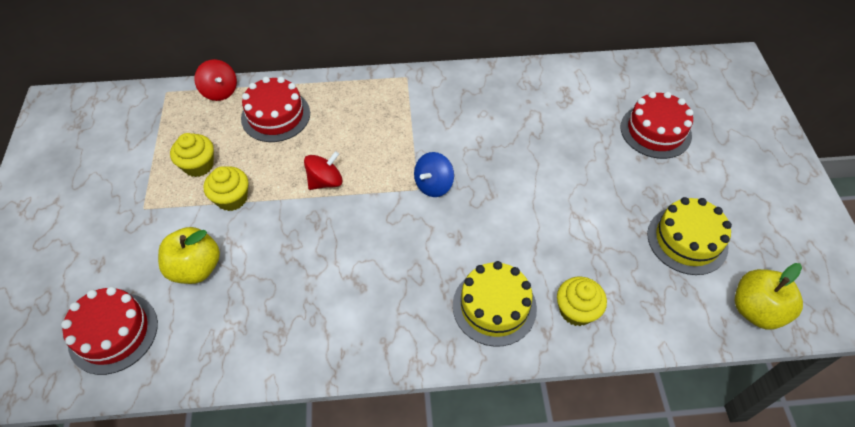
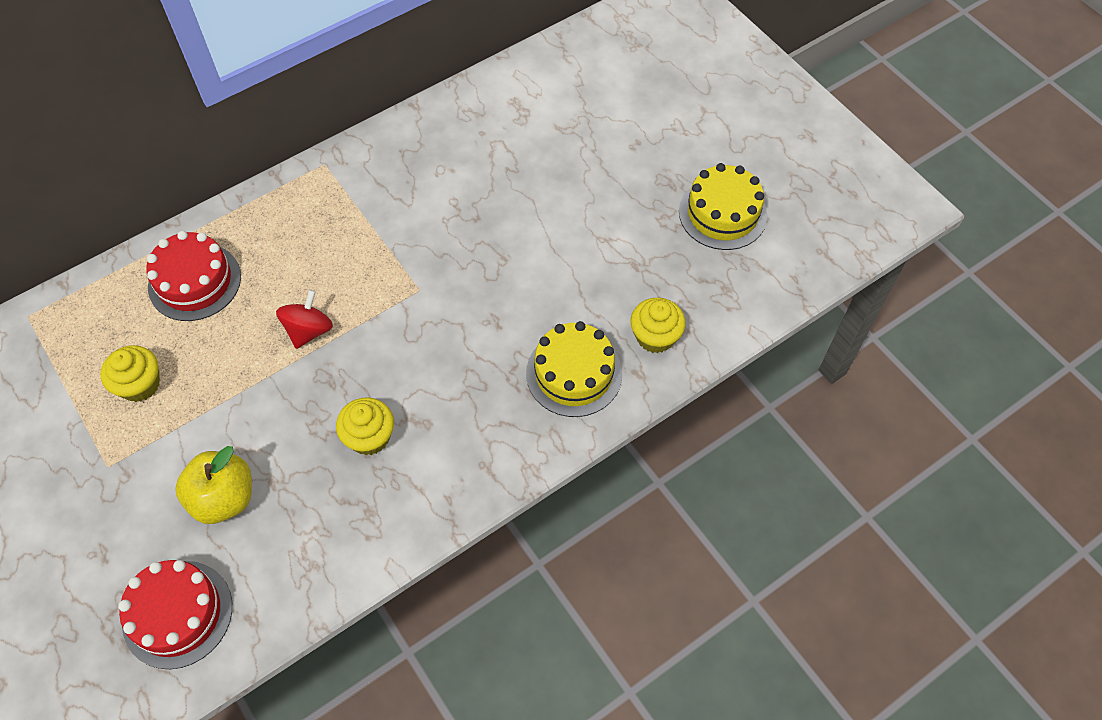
camera: 30 degrees left, 5 degrees up
(220, 91) = (100, 284): red spinning top -> none
(232, 198) = (210, 402): yellow cupcake -> yellow cupcake (369, 437)
(433, 185) = (434, 277): blue spinning top -> none
(655, 131) = (634, 109): red cake -> none
(756, 310) = (816, 253): yellow apple -> none

